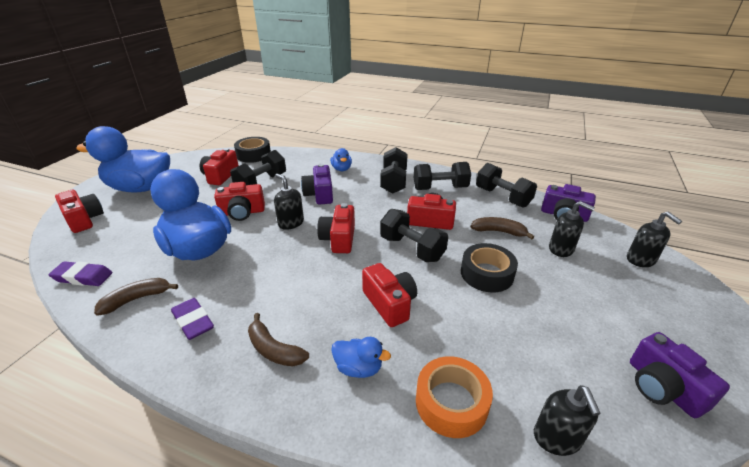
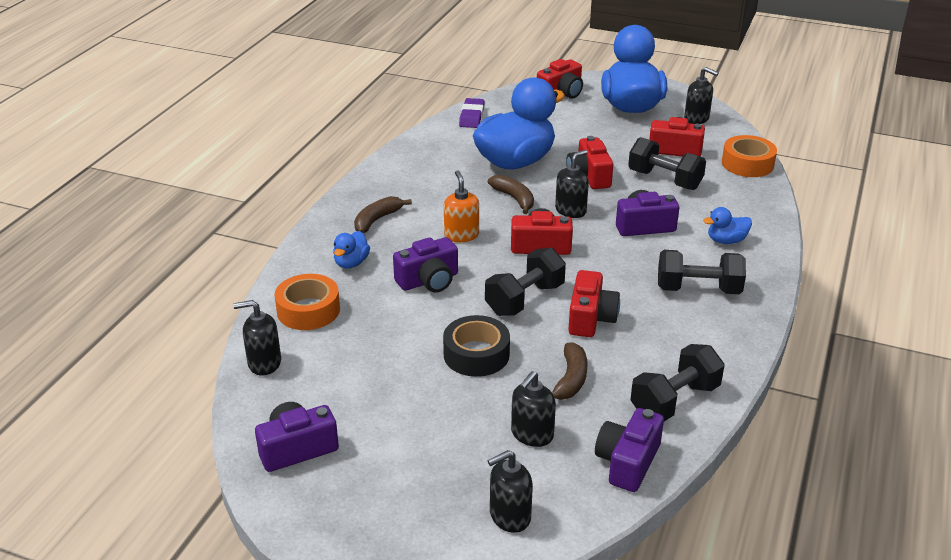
camera: 90 degrees right, 0 degrees up
(137, 299) = (442, 147): brown banana -> brown banana (514, 198)
(182, 165) = (696, 119): none -> black soap dispenser
(193, 321) = (413, 178): purple eraser -> none
(253, 155) = (747, 164): black tape -> orange tape
(316, 283) = (461, 235): none -> orange soap dispenser
(389, 303) = (428, 281): red camera -> purple camera
(440, 188) = (689, 335): black dumbbell -> none

